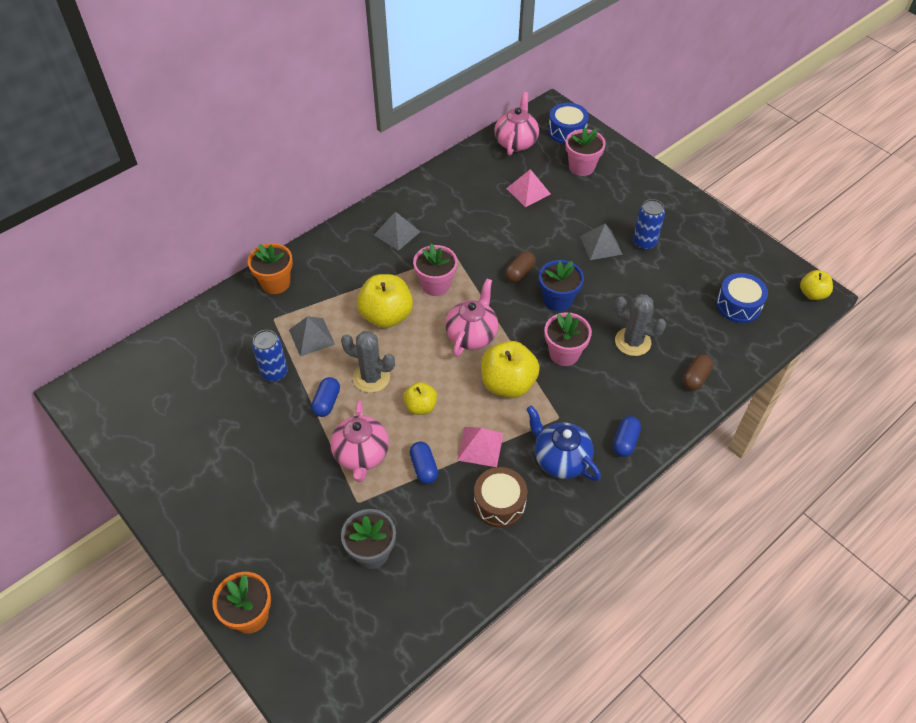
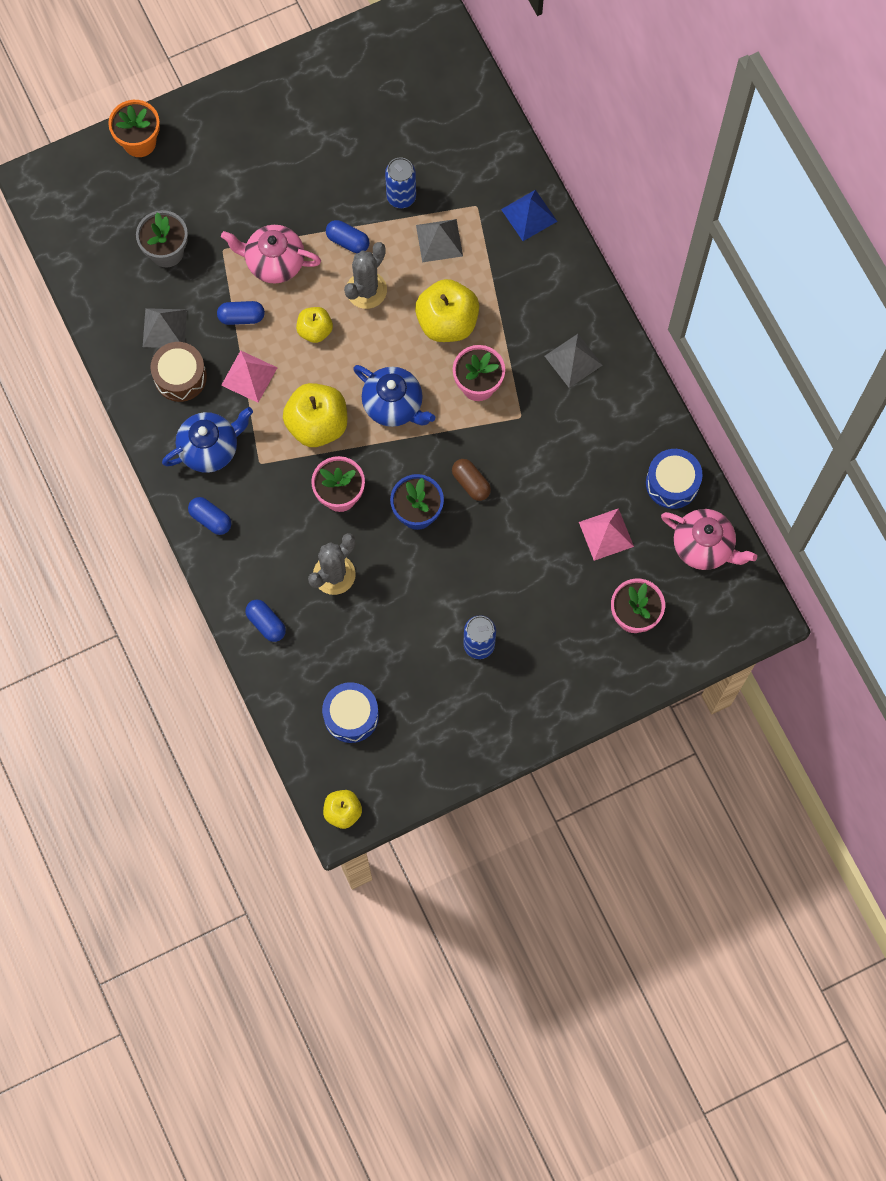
camera: 105 degrees right, 20 degrees up
(275, 283) = (529, 215): orange flower pot -> blue pyramid
(472, 335) = (394, 405): pink teapot -> blue teapot
(567, 131) = (709, 620): blue drum -> blue drum (672, 483)
(601, 245) = (489, 591): grey pyramid -> grey pyramid (164, 328)
(695, 378) = (266, 623): brown capsule -> blue capsule

